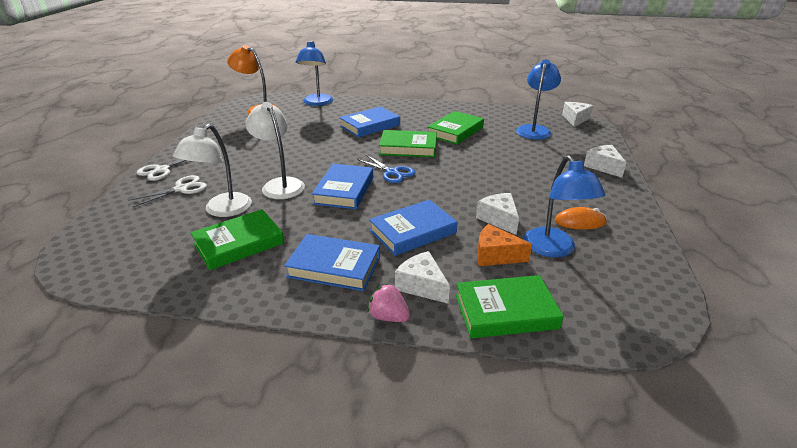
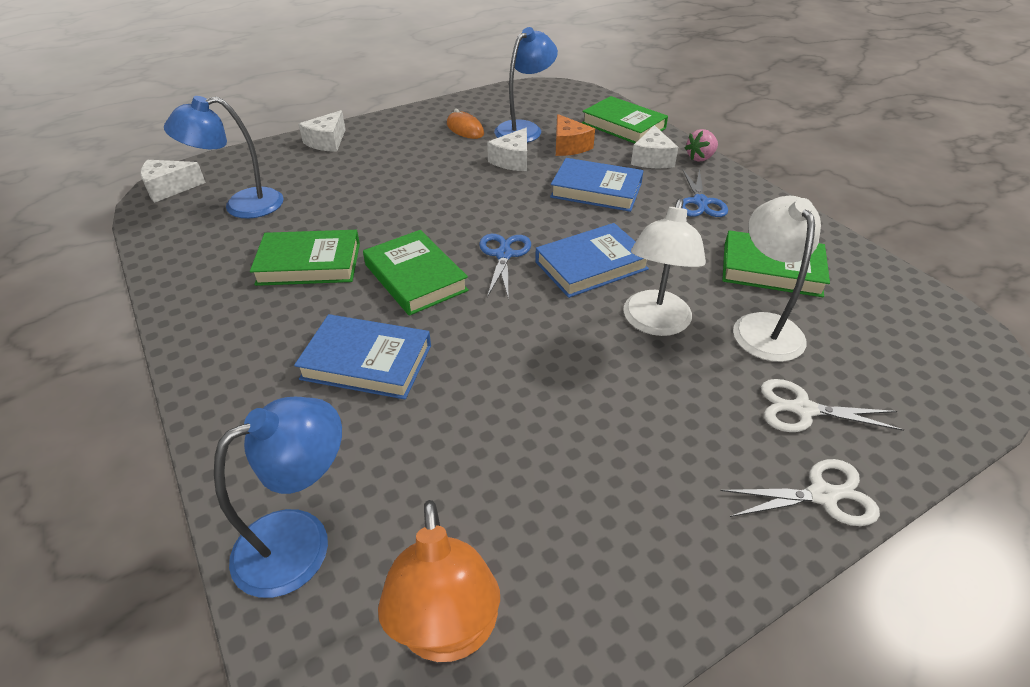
camera: 130 degrees left, 10 degrees up
(222, 210) = (763, 326): white lamp -> white lamp turned 75 degrees counterclockwise
(334, 267) = (700, 202): blue book -> blue scissors
(388, 317) = (700, 158): pink strawberry -> pink strawberry turned 60 degrees clockwise

